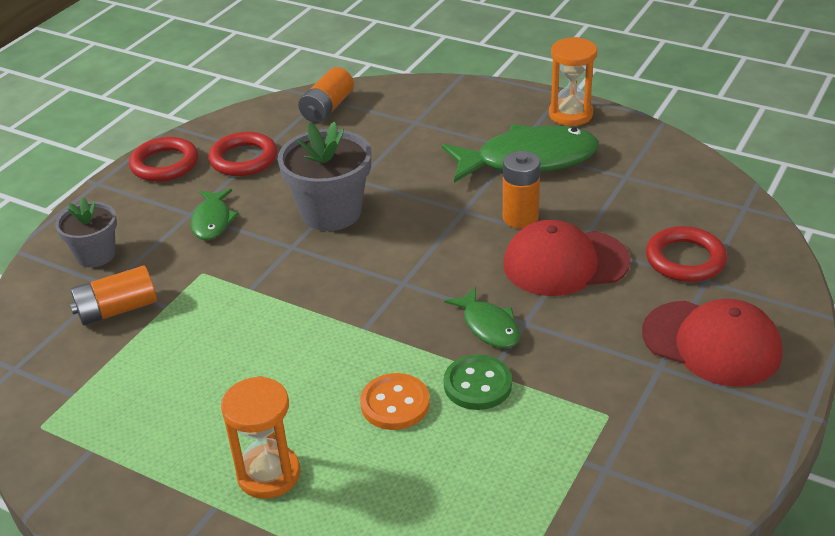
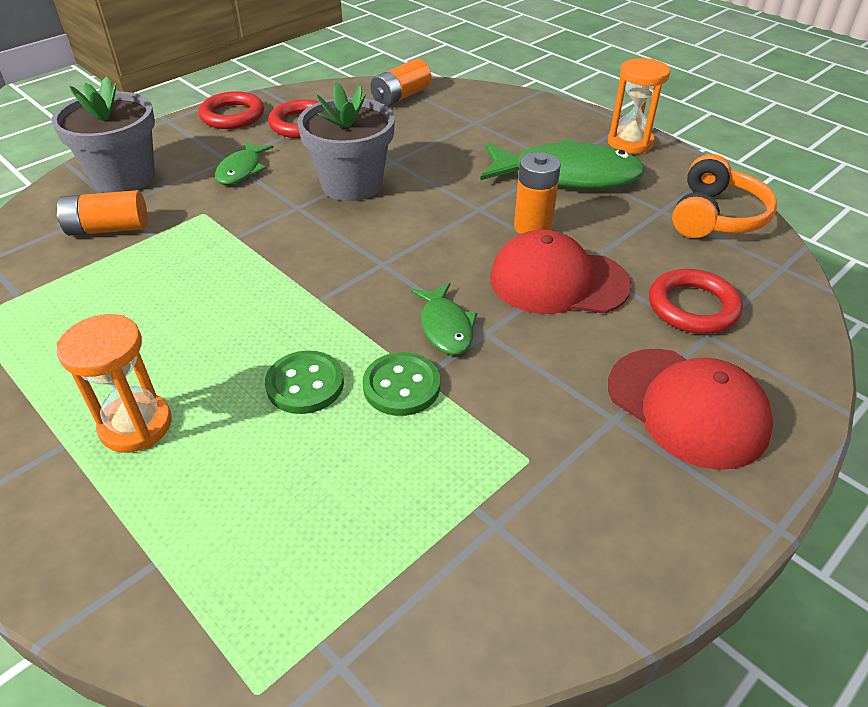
camera: 15 degrees right, 5 degrees up
(96, 255) = (124, 178): grey flower pot -> grey flower pot, size x1.61
(395, 404) = (305, 384): orange button -> green button
(673, 172) = (715, 216): none -> orange headphones

